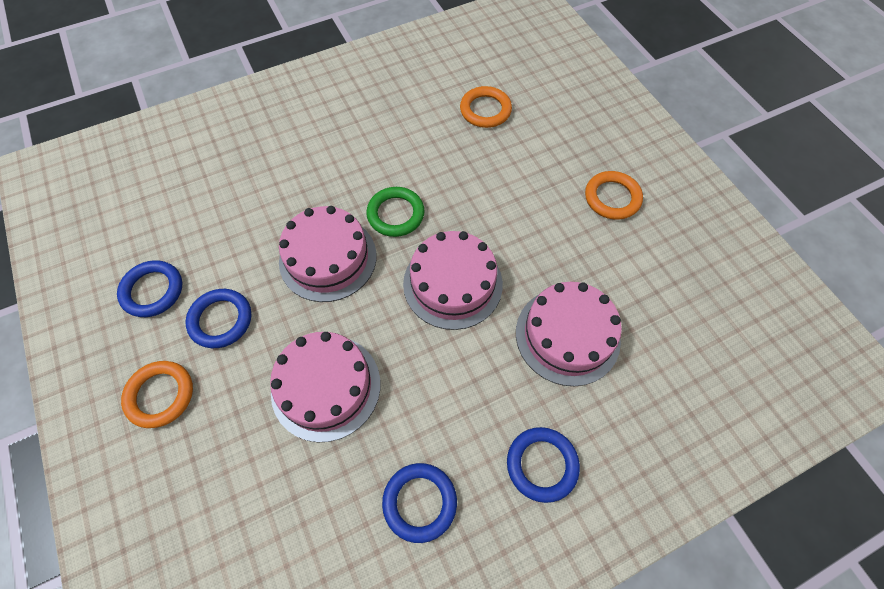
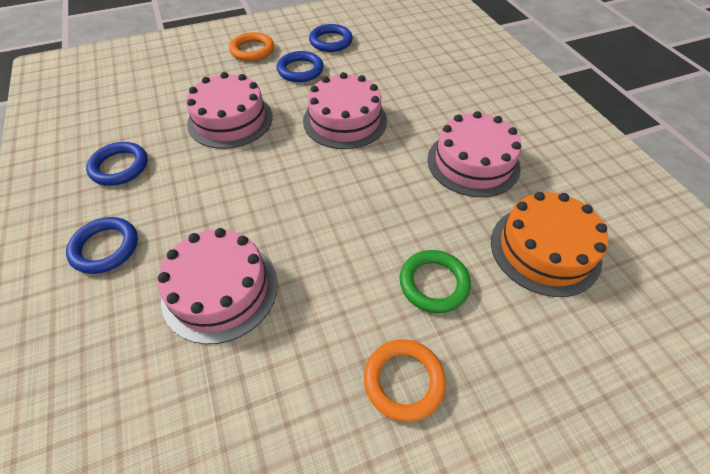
camera: 95 degrees right, 10 degrees down
(395, 214) = (388, 163): green ring -> green ring (434, 283)
(452, 283) = (303, 200): pink cake -> pink cake (473, 163)
(485, 110) = (544, 249): orange ring -> orange cake

